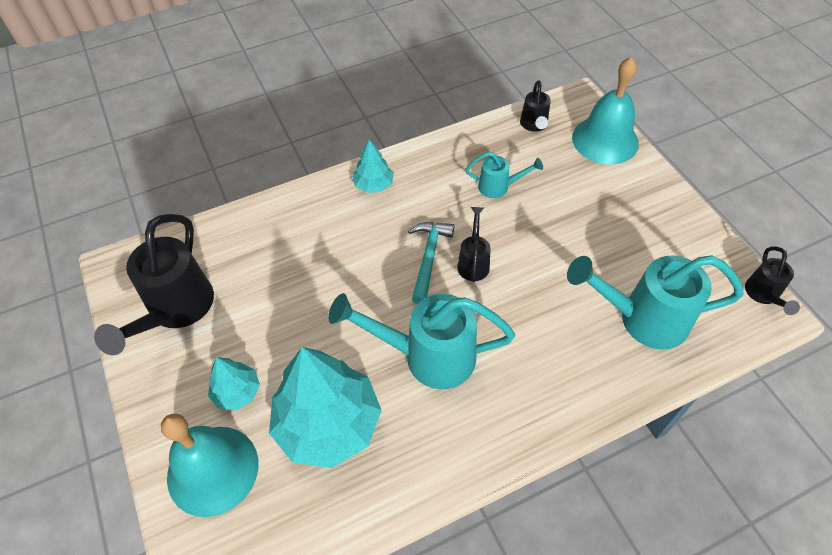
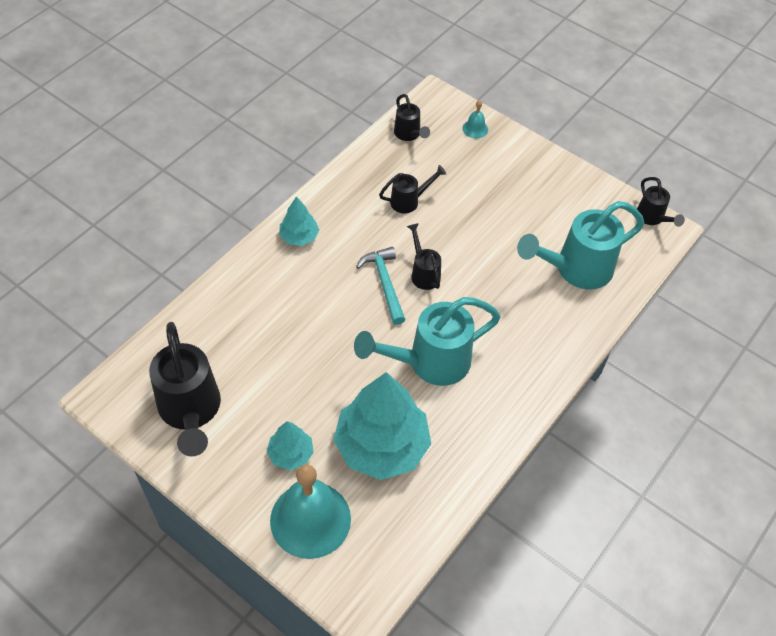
camera: 30 degrees left, 0 degrees up
(499, 187) = (409, 201): turquoise watering can -> black watering can
(605, 140) = (475, 129): turquoise bell -> turquoise bell, size x0.42

